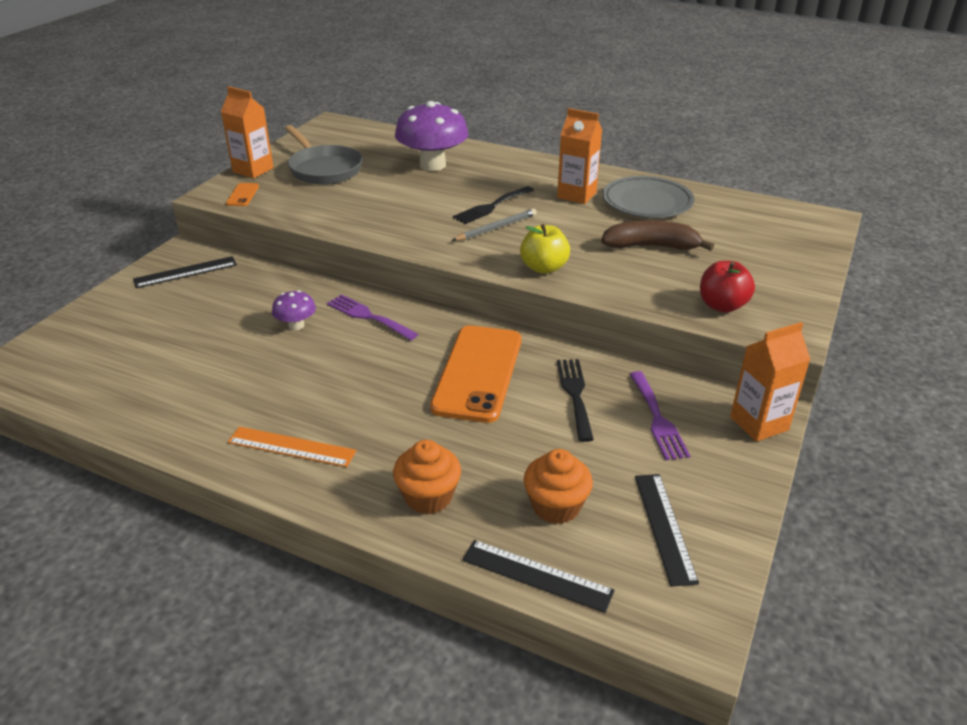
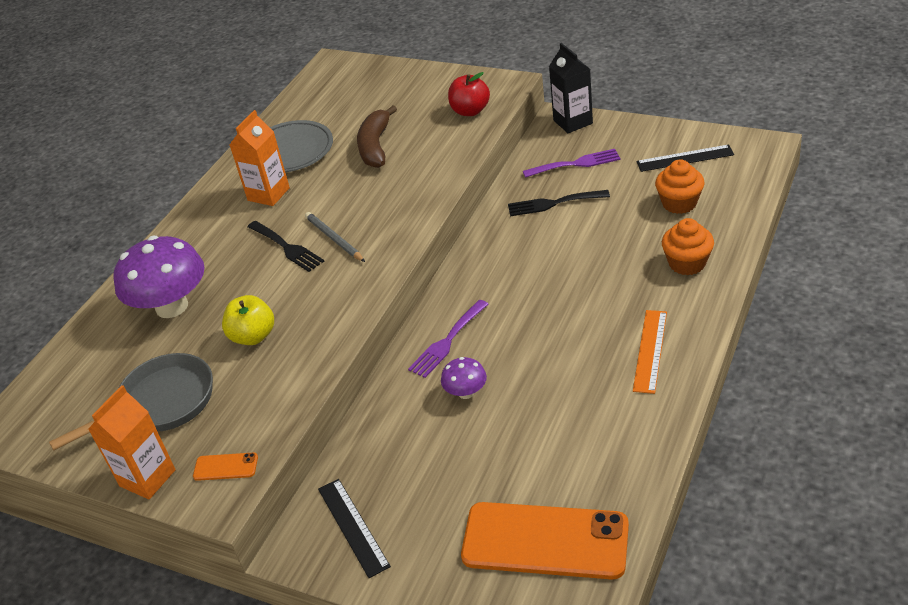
camera: 85 degrees left, 5 degrees up
(478, 373) = (531, 257): orange phone -> orange phone (545, 541)
(537, 575) = (744, 206): black ruler -> none
(544, 268) = (413, 202): yellow apple -> yellow apple (253, 336)
(759, 423) = (573, 122): orange carton -> black carton

